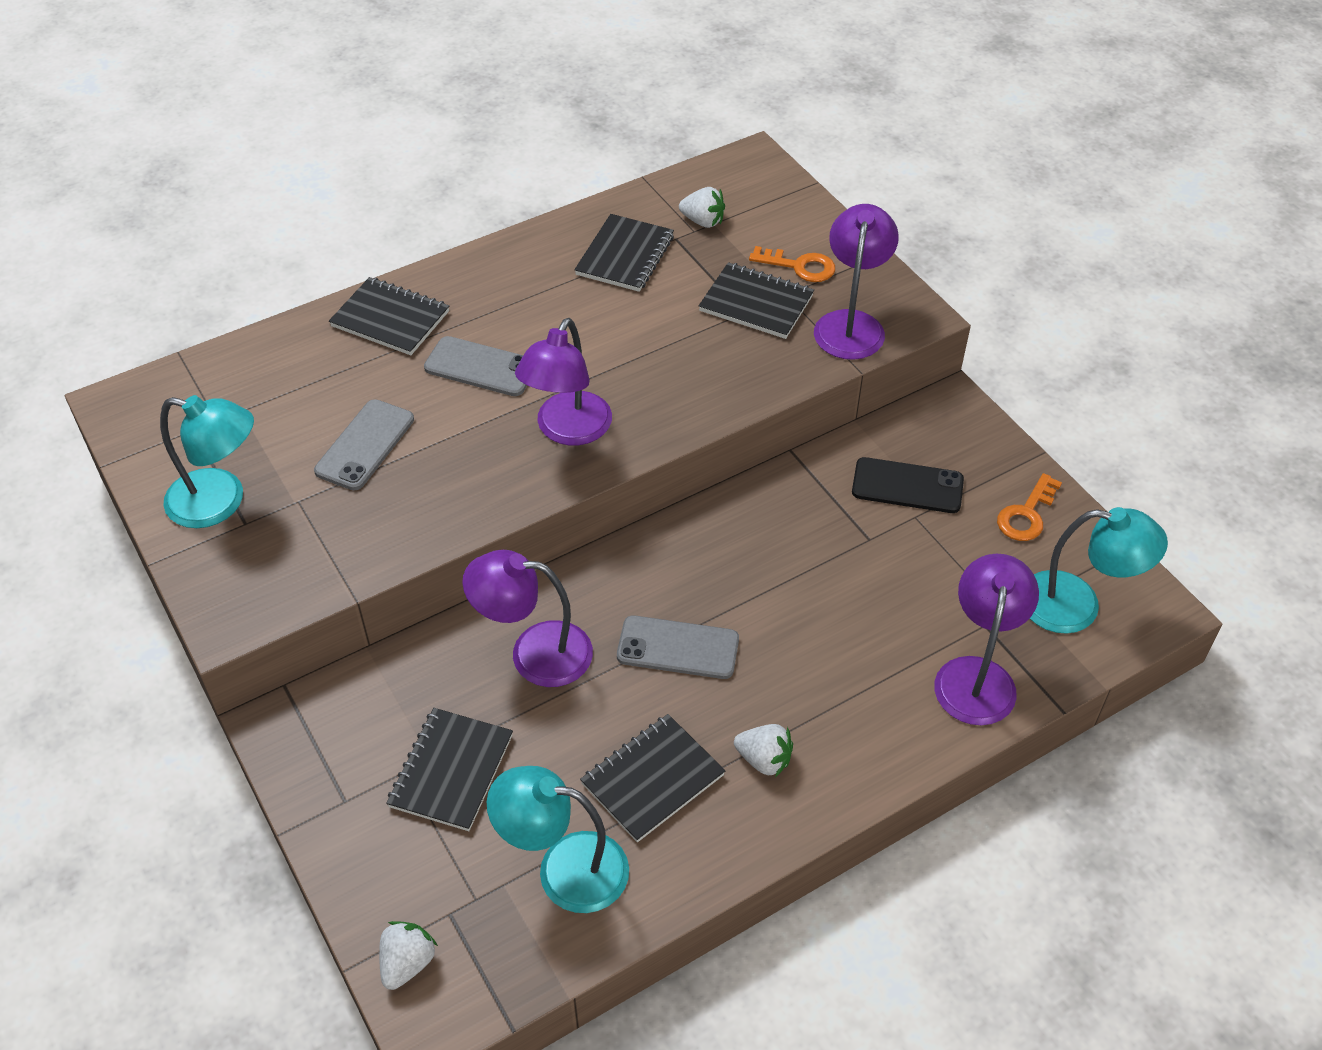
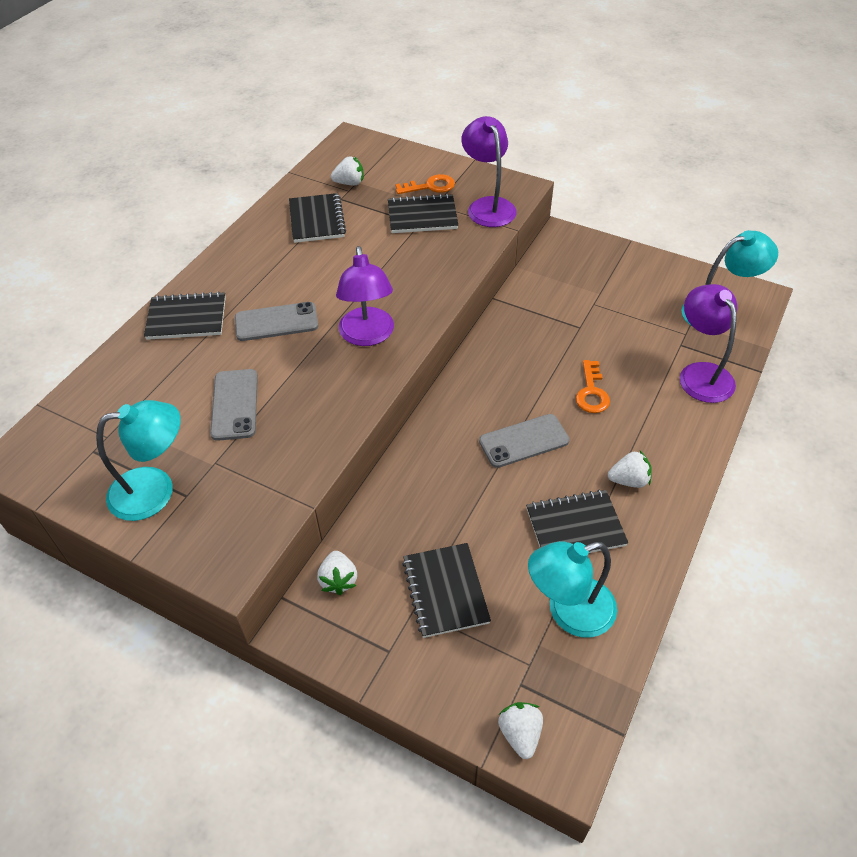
camera: 30 degrees left, 0 degrees up
(352, 698) = (338, 580): none -> white strawberry
(534, 652) = (437, 488): purple lamp -> none
(652, 779) = (575, 527): black notebook -> black notebook turned 60 degrees clockwise
(907, 486) = (575, 289): black phone -> none
(1026, 514) = (651, 276): orange key -> orange key (592, 392)

